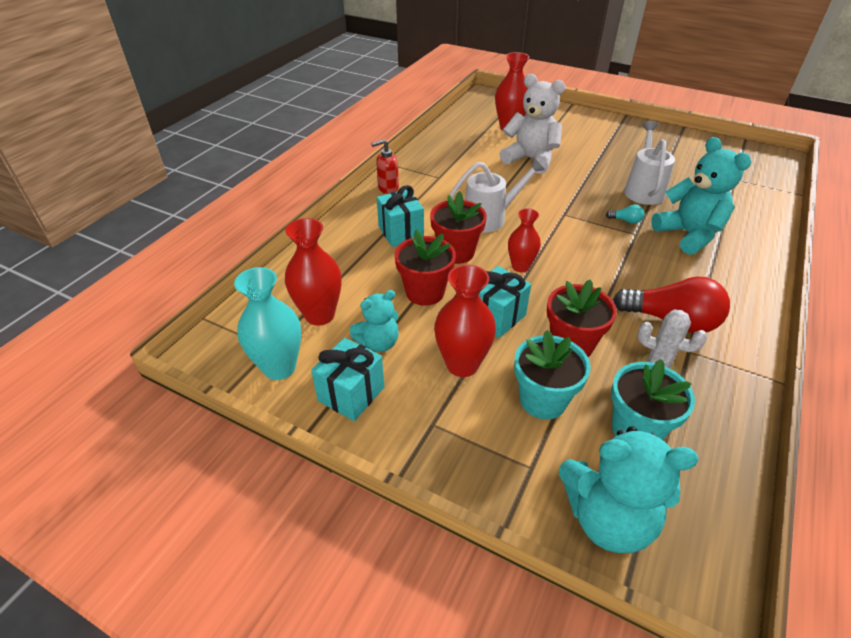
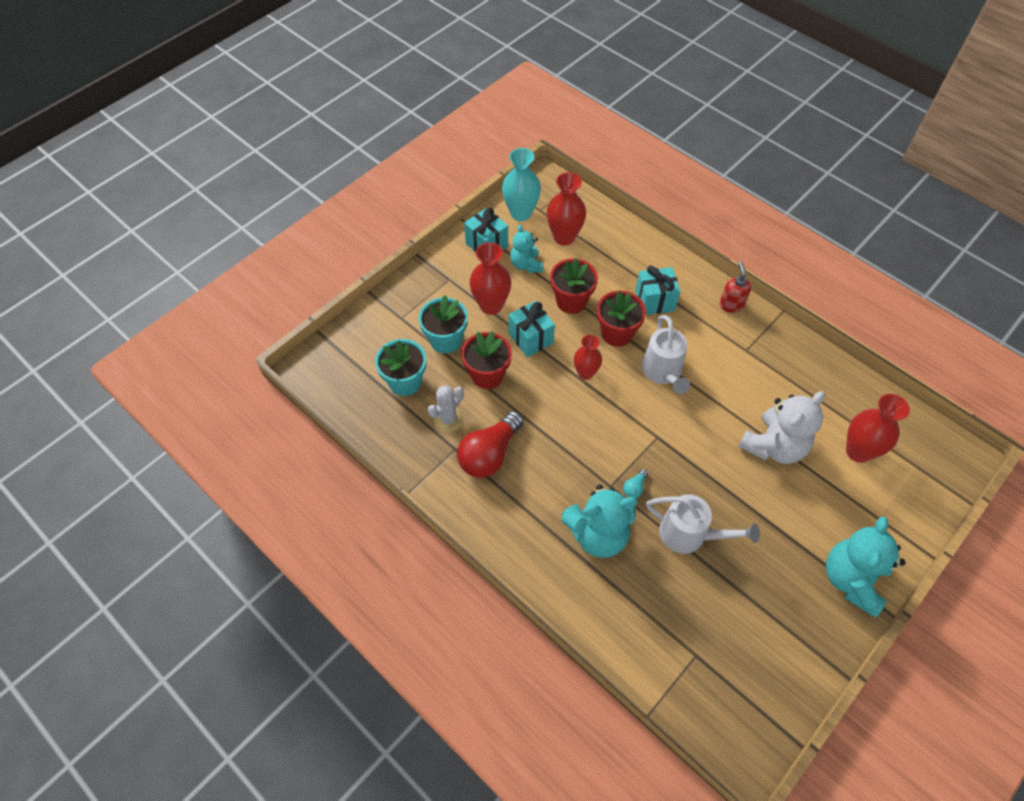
camera: 105 degrees right, 15 degrees up
(607, 518) = (358, 342): turquoise teddy bear -> turquoise teddy bear (852, 579)

